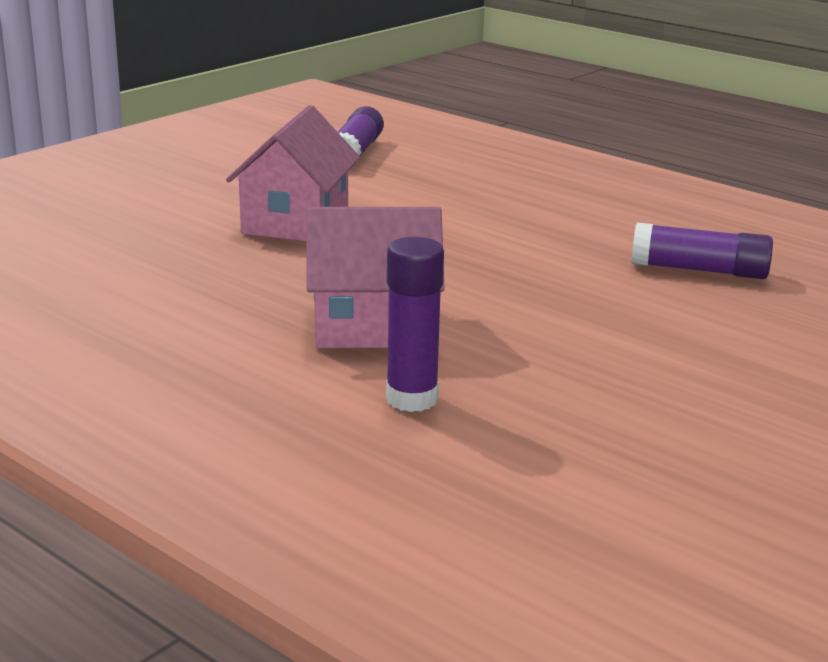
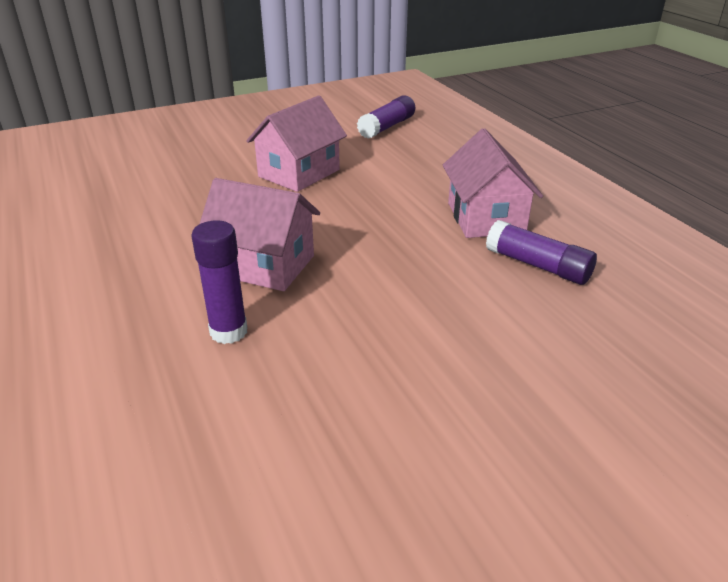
camera: 25 degrees right, 10 degrees up
(592, 234) = (485, 218): none -> pink house

